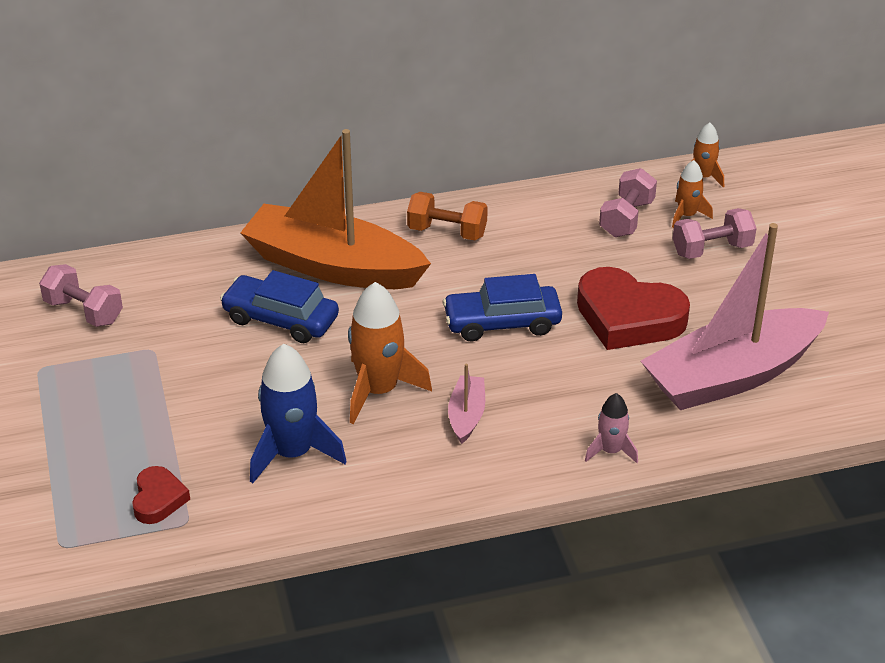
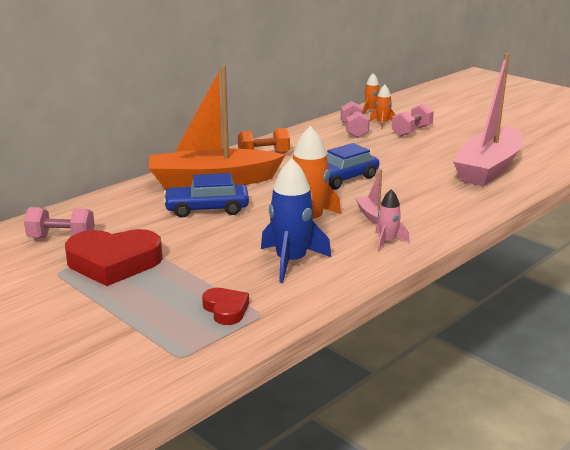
camera: 30 degrees left, 15 degrees down
(611, 451) = (472, 209): pink rocket -> pink rocket (388, 241)
(628, 317) = (406, 162): red heart -> red heart (114, 263)

